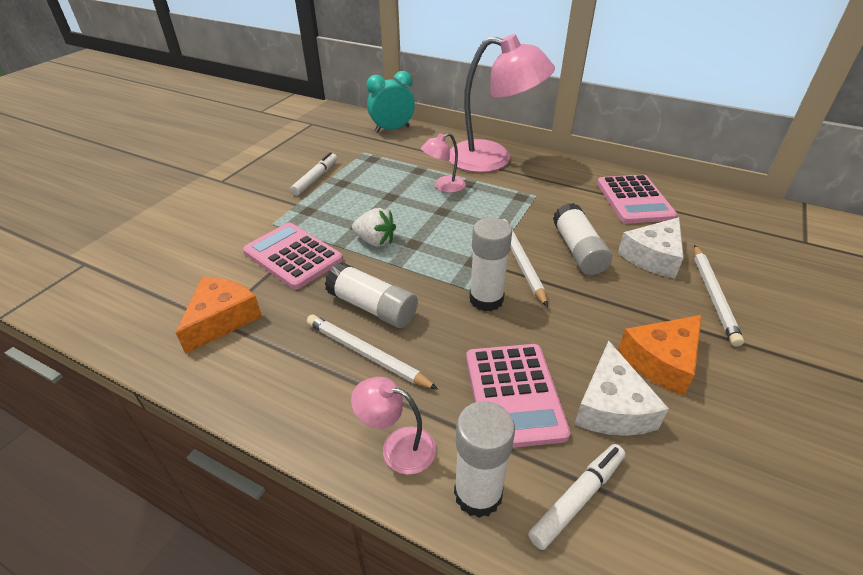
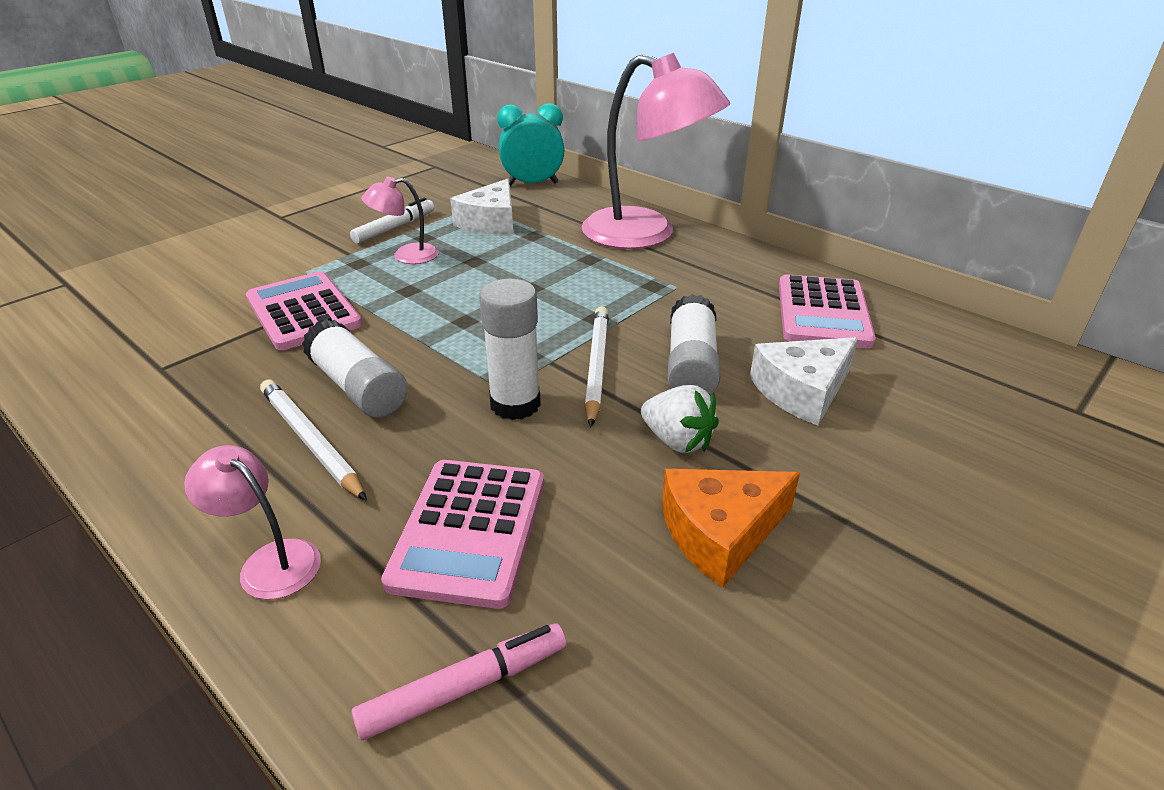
camera: 15 degrees right, 5 degrees down
(222, 319) = (169, 369): orange cheese -> none
(375, 241) = (417, 310): white strawberry -> white strawberry (677, 441)
(443, 186) = (554, 259): pink lamp -> pink lamp (406, 255)
(478, 494) = (331, 645): white glue stick -> none
(577, 498) = (465, 687): white marker -> pink marker
(611, 406) = (600, 577): white cheese -> white cheese (491, 222)
(713, 296) = (864, 460): white pencil -> none

